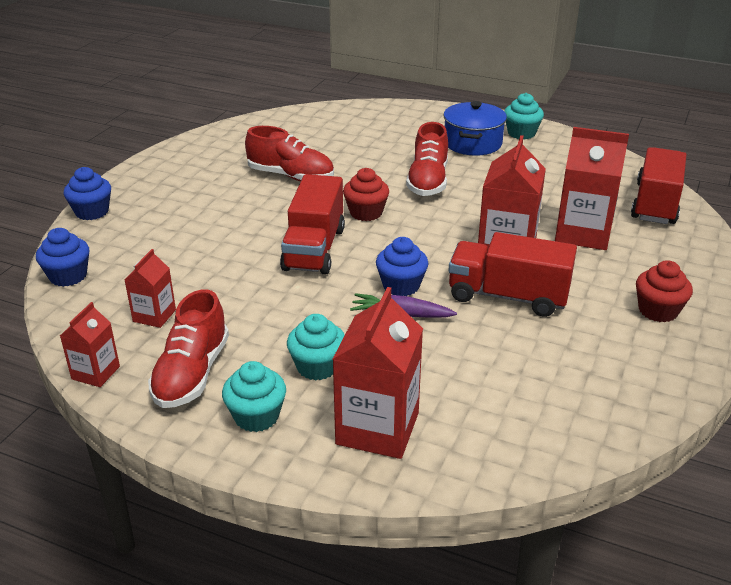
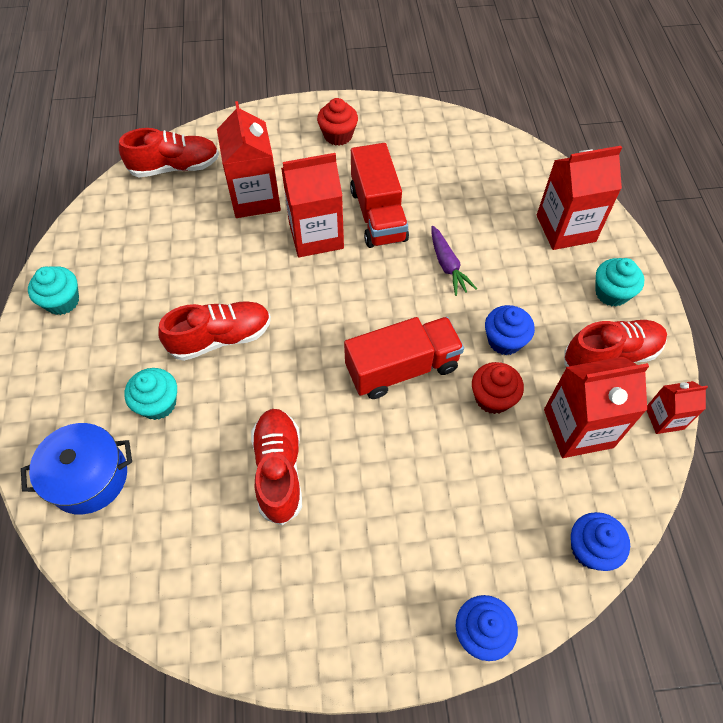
camera: 120 degrees left, 25 degrees up
(154, 315) = (578, 428): red carton -> red carton, size x1.83
(317, 366) = (541, 286): turquoise cupcake -> turquoise cupcake (158, 403)
(366, 213) = (314, 360): red cupcake -> red cupcake (492, 398)
(401, 286) = (411, 282): blue cupcake -> blue cupcake (504, 340)
(472, 143) = (109, 335): blue pot -> blue pot (88, 477)
(655, 204) = (175, 167): red truck -> red shoe

